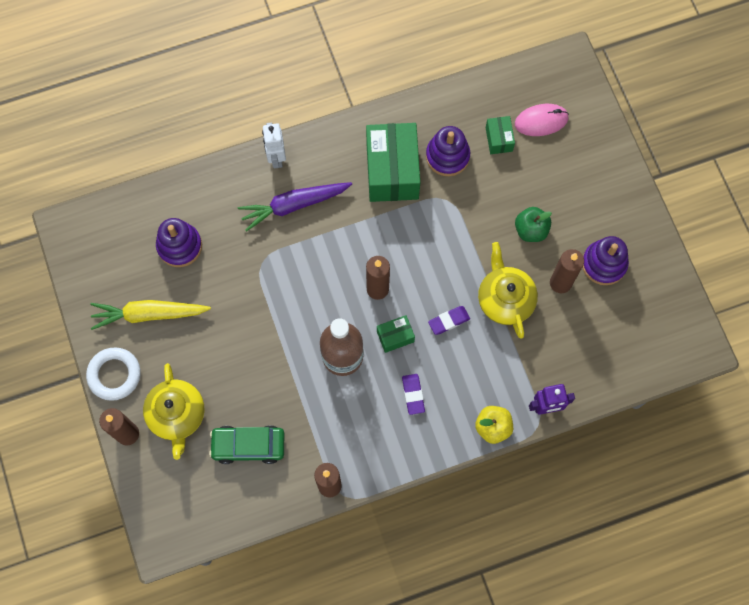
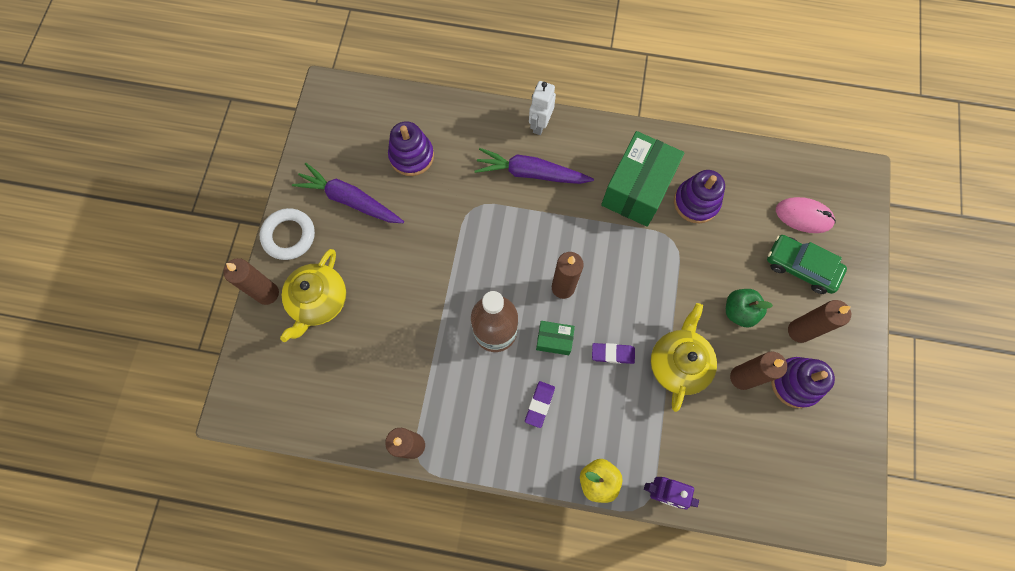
camera: 30 degrees right, 0 degrees up
(148, 314) = (350, 200): yellow carrot -> purple carrot
(248, 446) = (363, 365): green car -> green car (801, 267)
(499, 139) = (753, 212): green box -> none
(585, 220) = (799, 331): none -> brown candle

